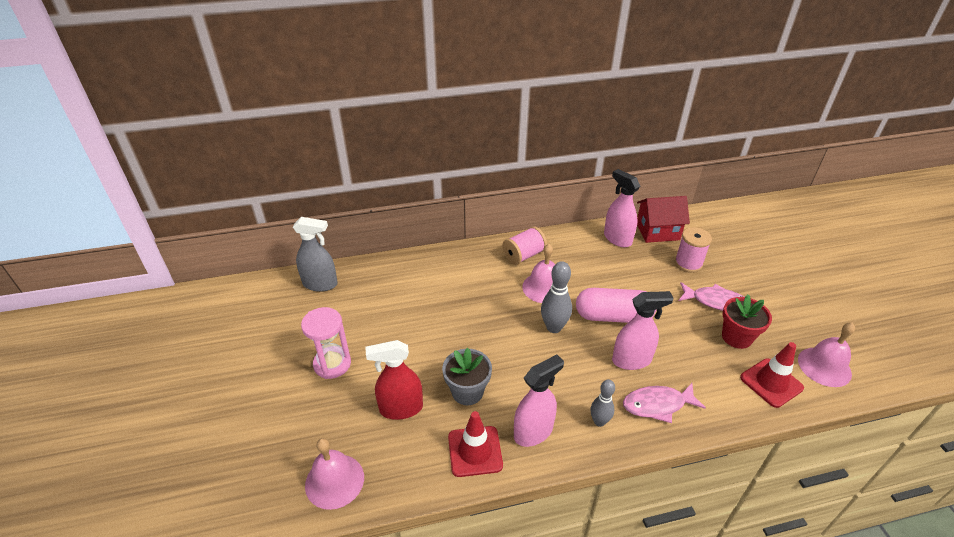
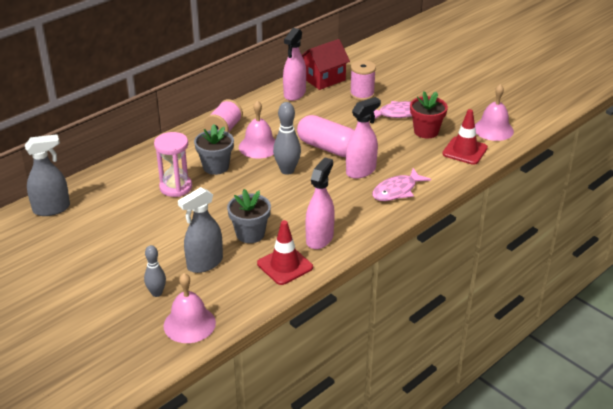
camera: 30 degrees left, 5 degrees down
(332, 364) = (118, 258): pink hourglass -> pink hourglass (176, 187)
(401, 408) = (204, 263): red spray bottle -> grey spray bottle
(488, 295) = (216, 167): none -> grey flower pot
(599, 421) = (363, 215): grey bowling pin -> grey bowling pin (156, 293)
(613, 316) = (328, 148): pink capsule -> pink capsule turned 60 degrees clockwise
(617, 239) = (294, 94): pink spray bottle -> pink spray bottle turned 90 degrees counterclockwise

